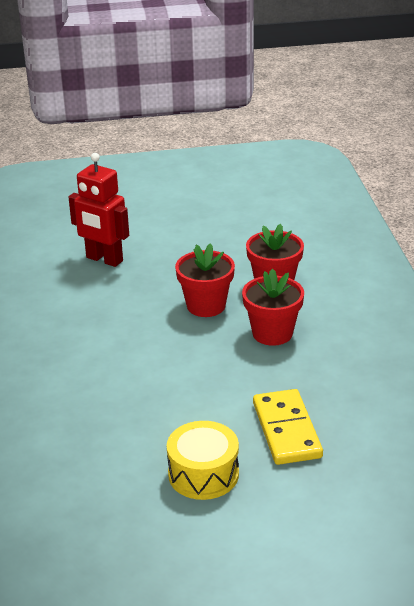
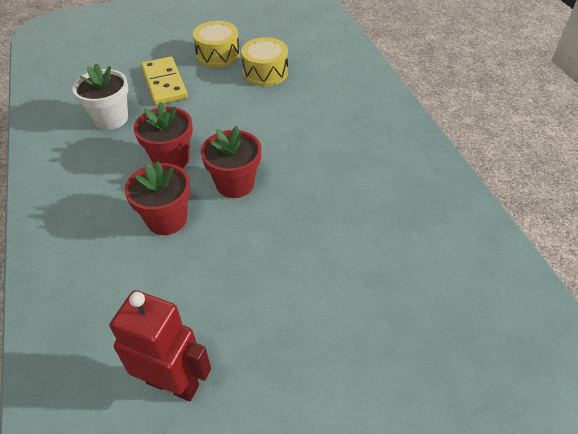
camera: 170 degrees right, 15 degrees up
(104, 259) = (361, 238): red robot -> red robot (173, 383)
(138, 433) = (265, 72): none -> yellow drum
(351, 385) = (111, 119): none -> white flower pot

